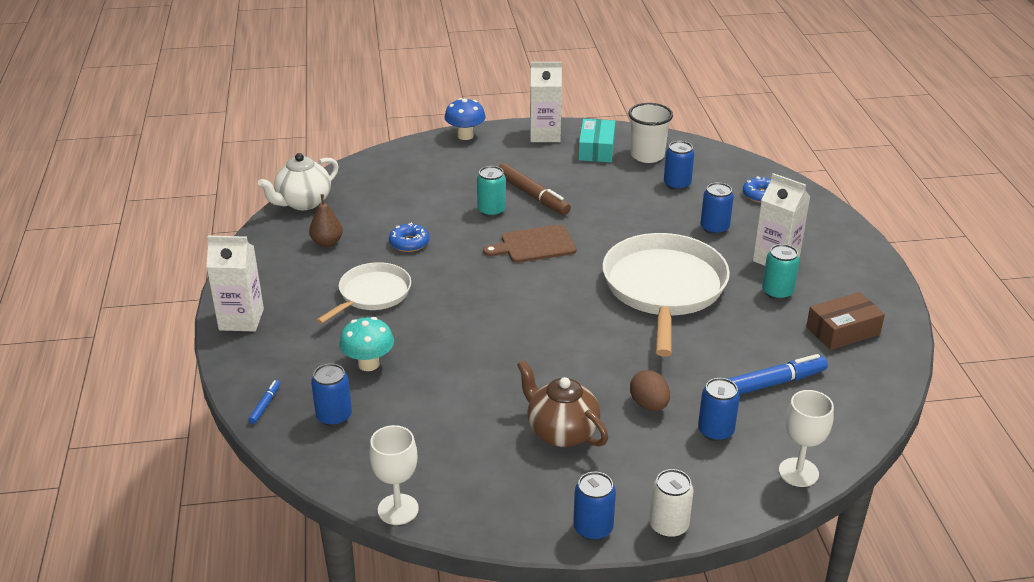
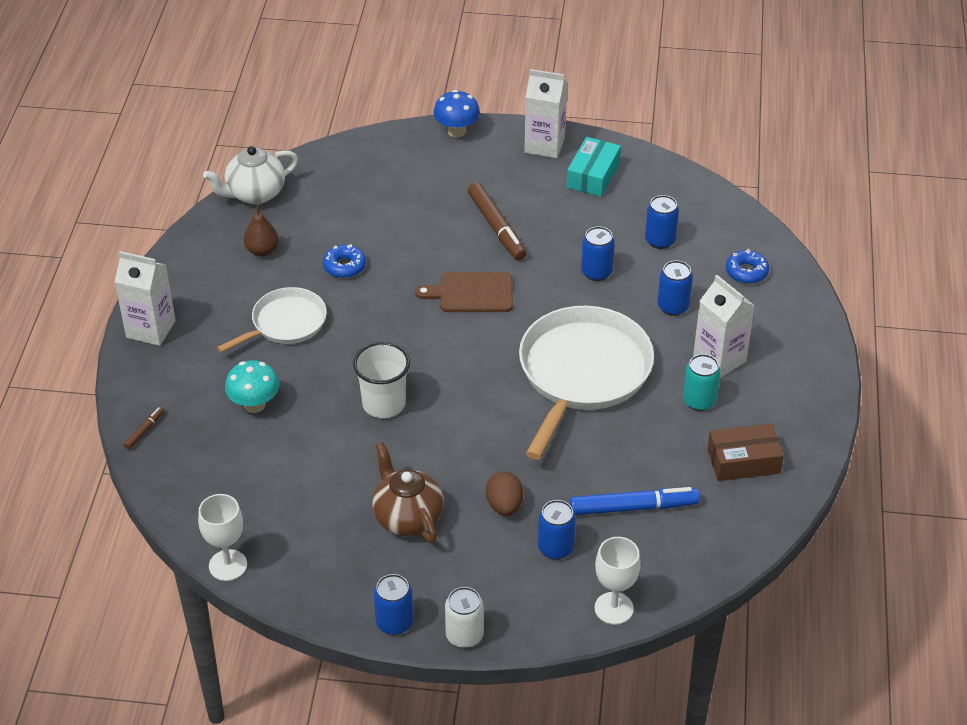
camera: 15 degrees right, 10 degrees up
(265, 405) = (144, 431): blue marker -> brown marker
(334, 416) = (203, 456): blue can -> blue can (596, 272)
(491, 211) = (445, 240): turquoise can -> none
(647, 155) = (646, 194): white cup -> white cup (384, 404)

